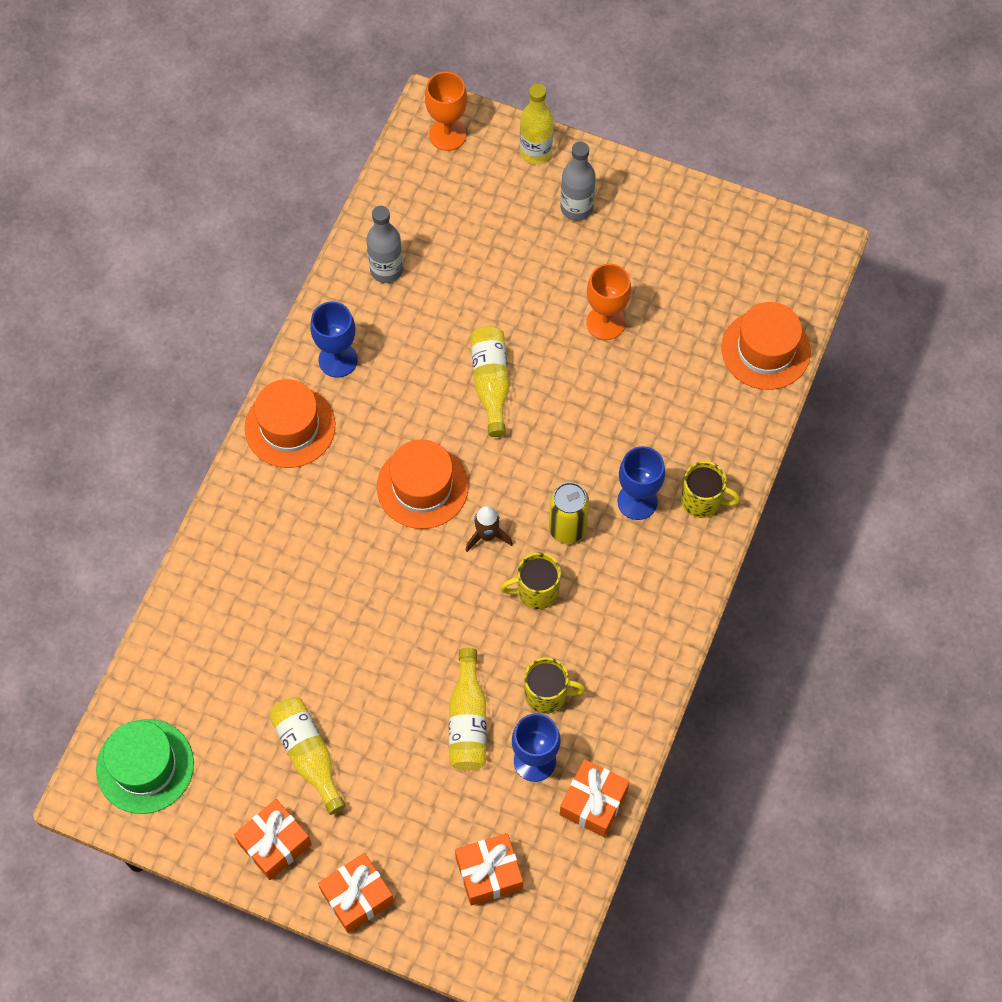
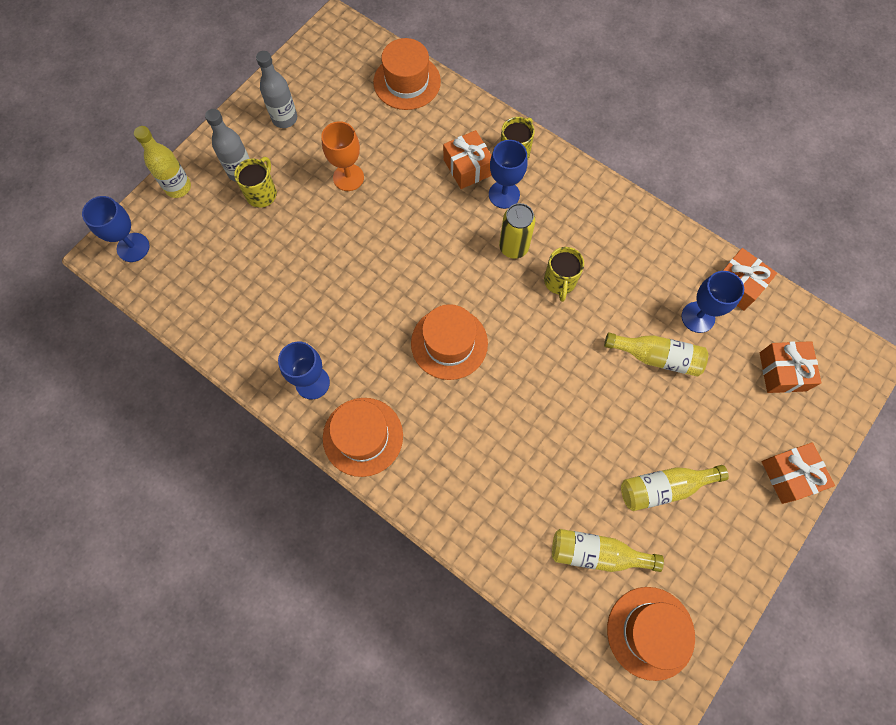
camera: 75 degrees left, 5 degrees up
(145, 766) = (650, 632): green hat -> orange hat
(274, 843) = (736, 532): orange gift -> orange gift (467, 167)
(386, 270) = (241, 324): grey bottle -> grey bottle (284, 118)
(447, 135) = (133, 247): orange goblet -> blue goblet
(487, 535) = (505, 305): brown rocket -> none
(491, 383) = (373, 270): yellow bottle -> yellow bottle (597, 553)
(547, 694) = (646, 295): yellow mug -> yellow mug (262, 193)

